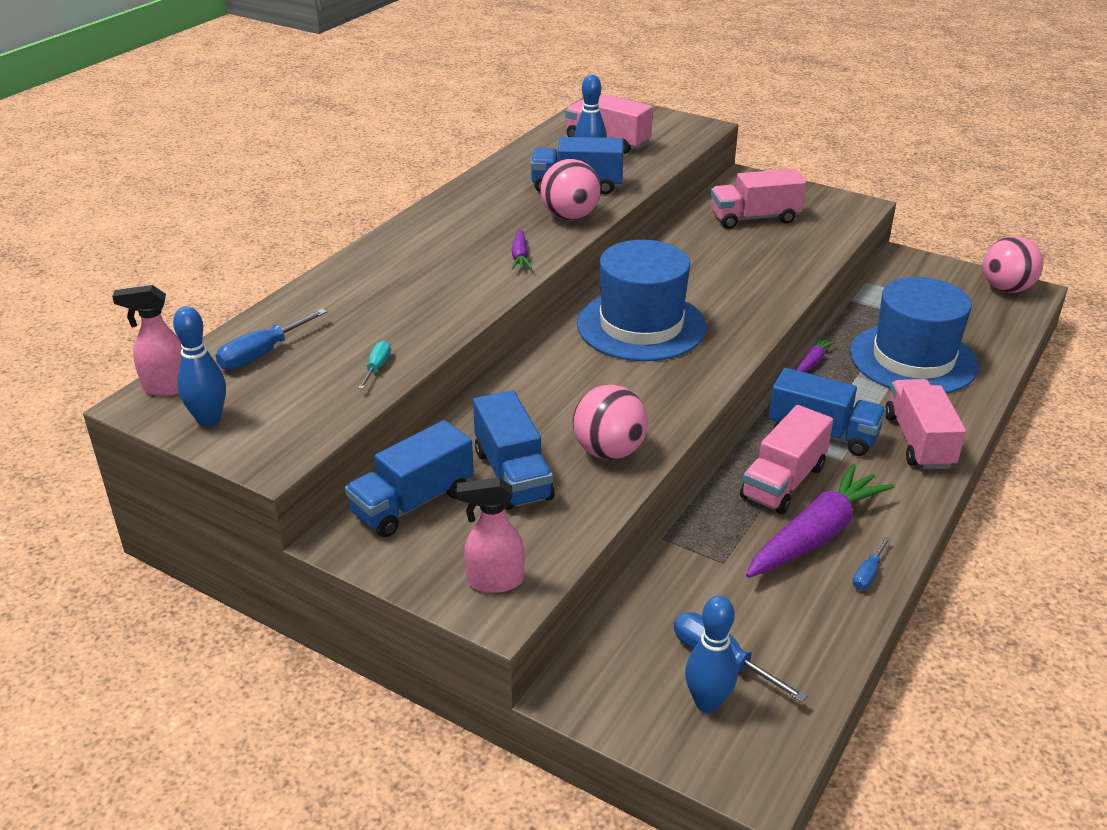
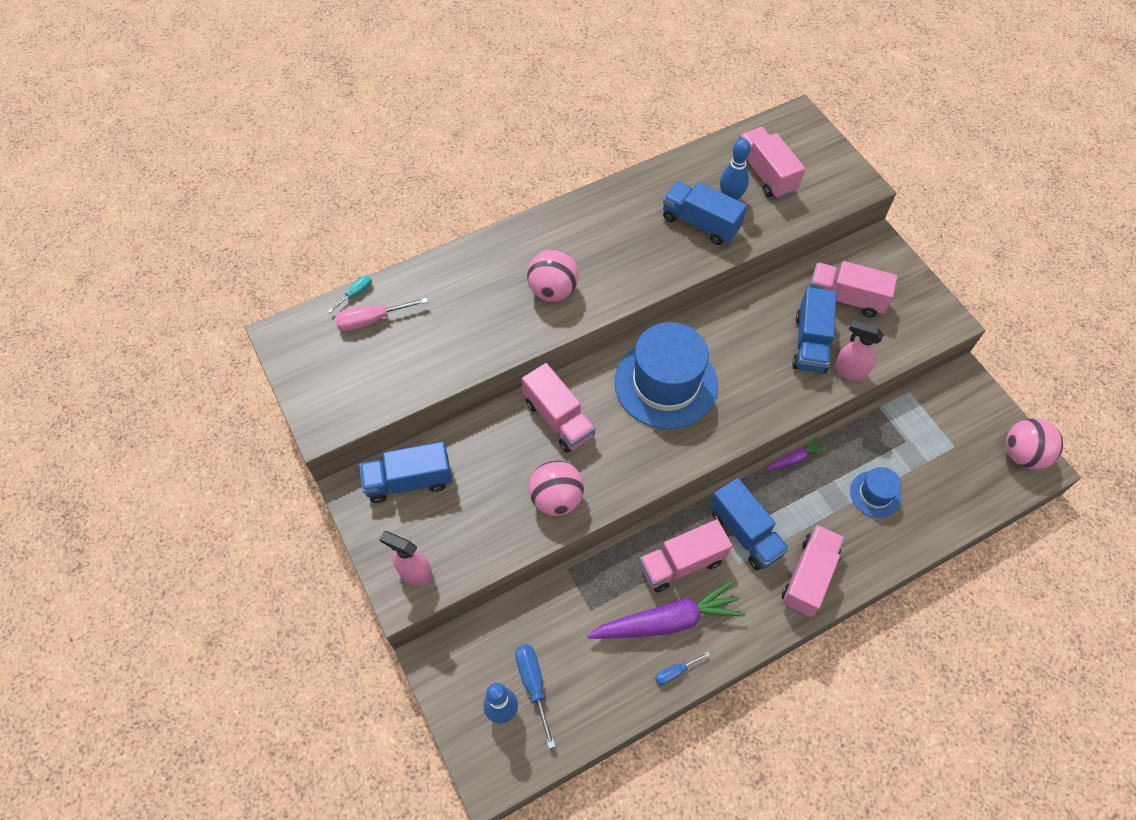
camera: 30 degrees right, 25 degrees up
(167, 388) = (300, 327): pink spray bottle -> pink spray bottle (849, 371)
(209, 419) = (308, 370): blue bowling pin -> none
(262, 354) = (372, 320): blue screwdriver -> pink screwdriver
(377, 367) = (432, 369): turquoise screwdriver -> turquoise screwdriver (355, 293)
(513, 475) = (482, 488): blue truck -> blue truck (810, 343)
(520, 256) = (601, 292): purple carrot -> none
(550, 389) = (558, 419): none -> pink truck
(570, 217) = (668, 261): pink ball -> pink ball (553, 291)
(913, 359) = (875, 494): blue hat -> blue hat, size x0.48

